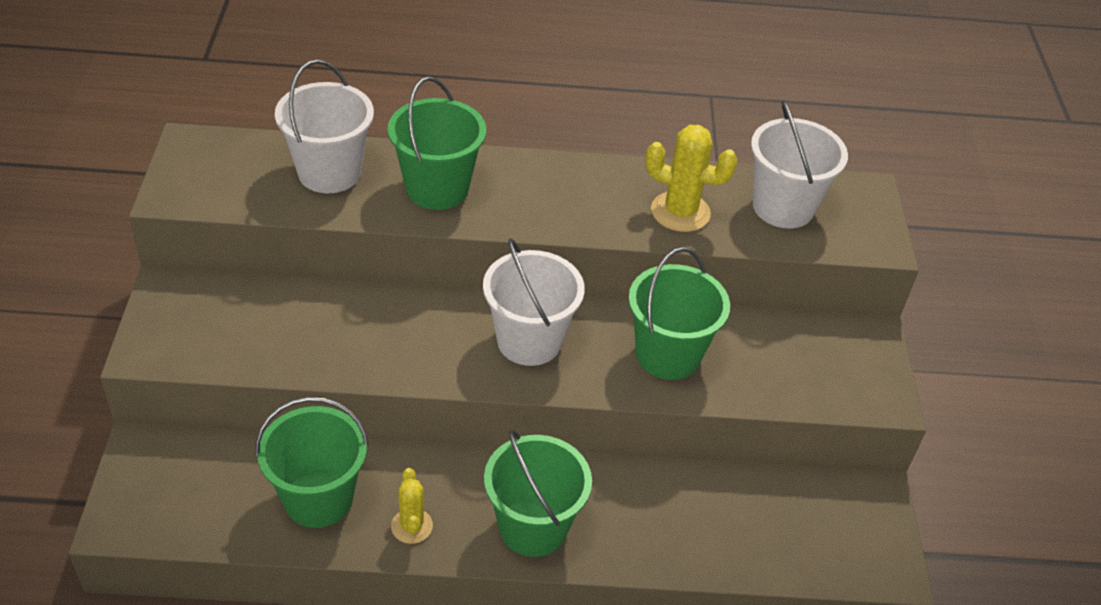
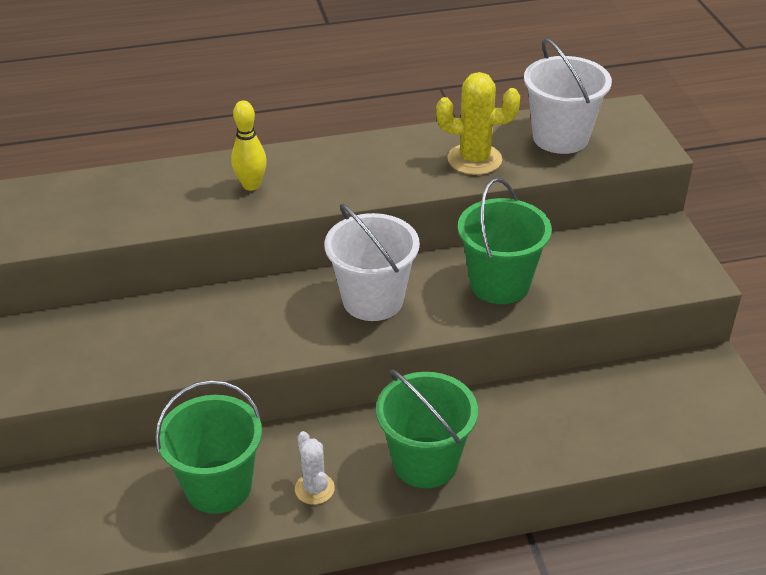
camera: 10 degrees left, 5 degrees down
(329, 172) = (147, 192): white bucket -> none
(411, 526) = (314, 489): yellow cactus -> white cactus
(437, 188) = (251, 185): green bucket -> yellow bowling pin

